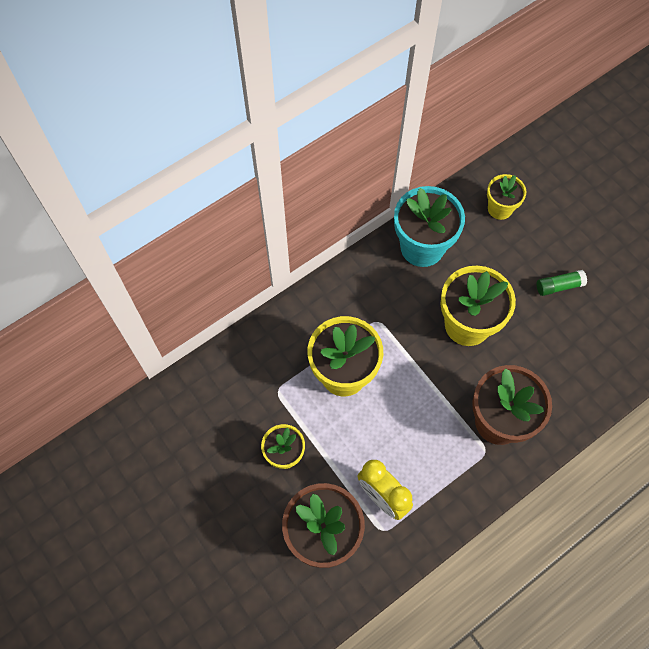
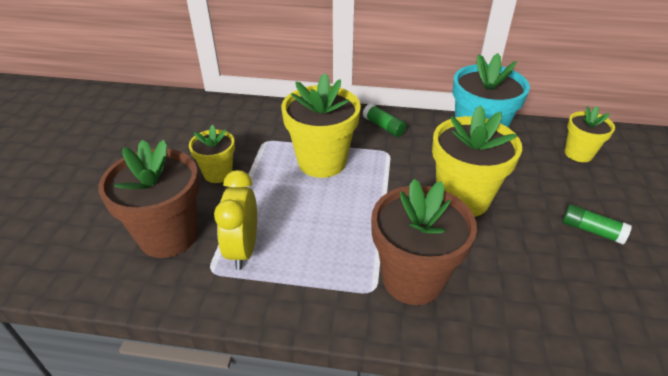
camera: 45 degrees right, 25 degrees down
(347, 294) = (383, 127): none -> green glue stick

